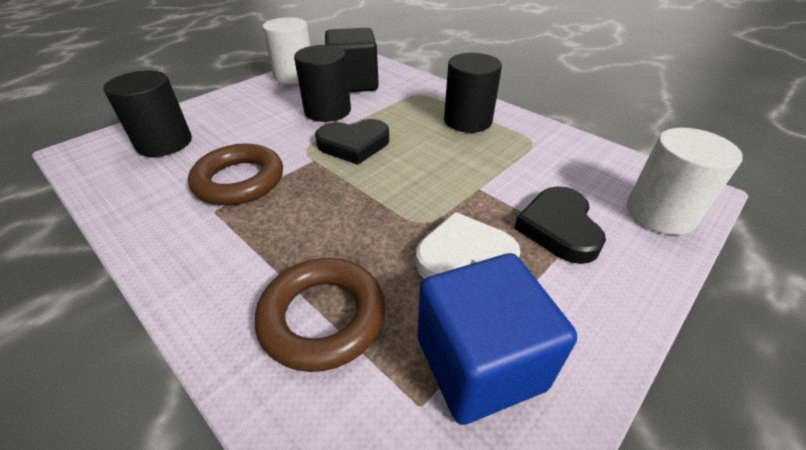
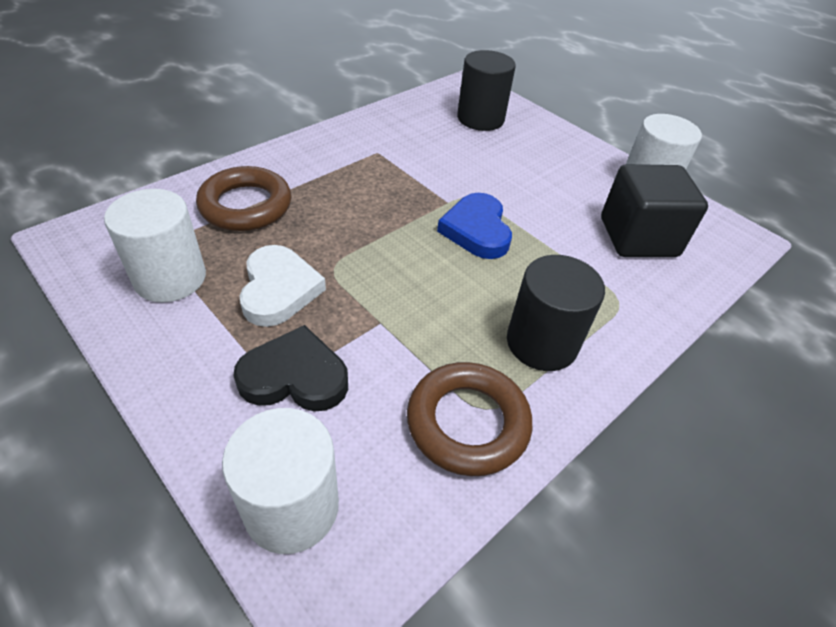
camera: 90 degrees right, 5 degrees up
(239, 180) = (417, 161): brown ring -> brown ring (467, 423)
(327, 111) = (554, 213): black cylinder -> none
(354, 145) = (476, 230): black heart -> blue heart
(479, 363) = (170, 278): blue cube -> white cylinder

